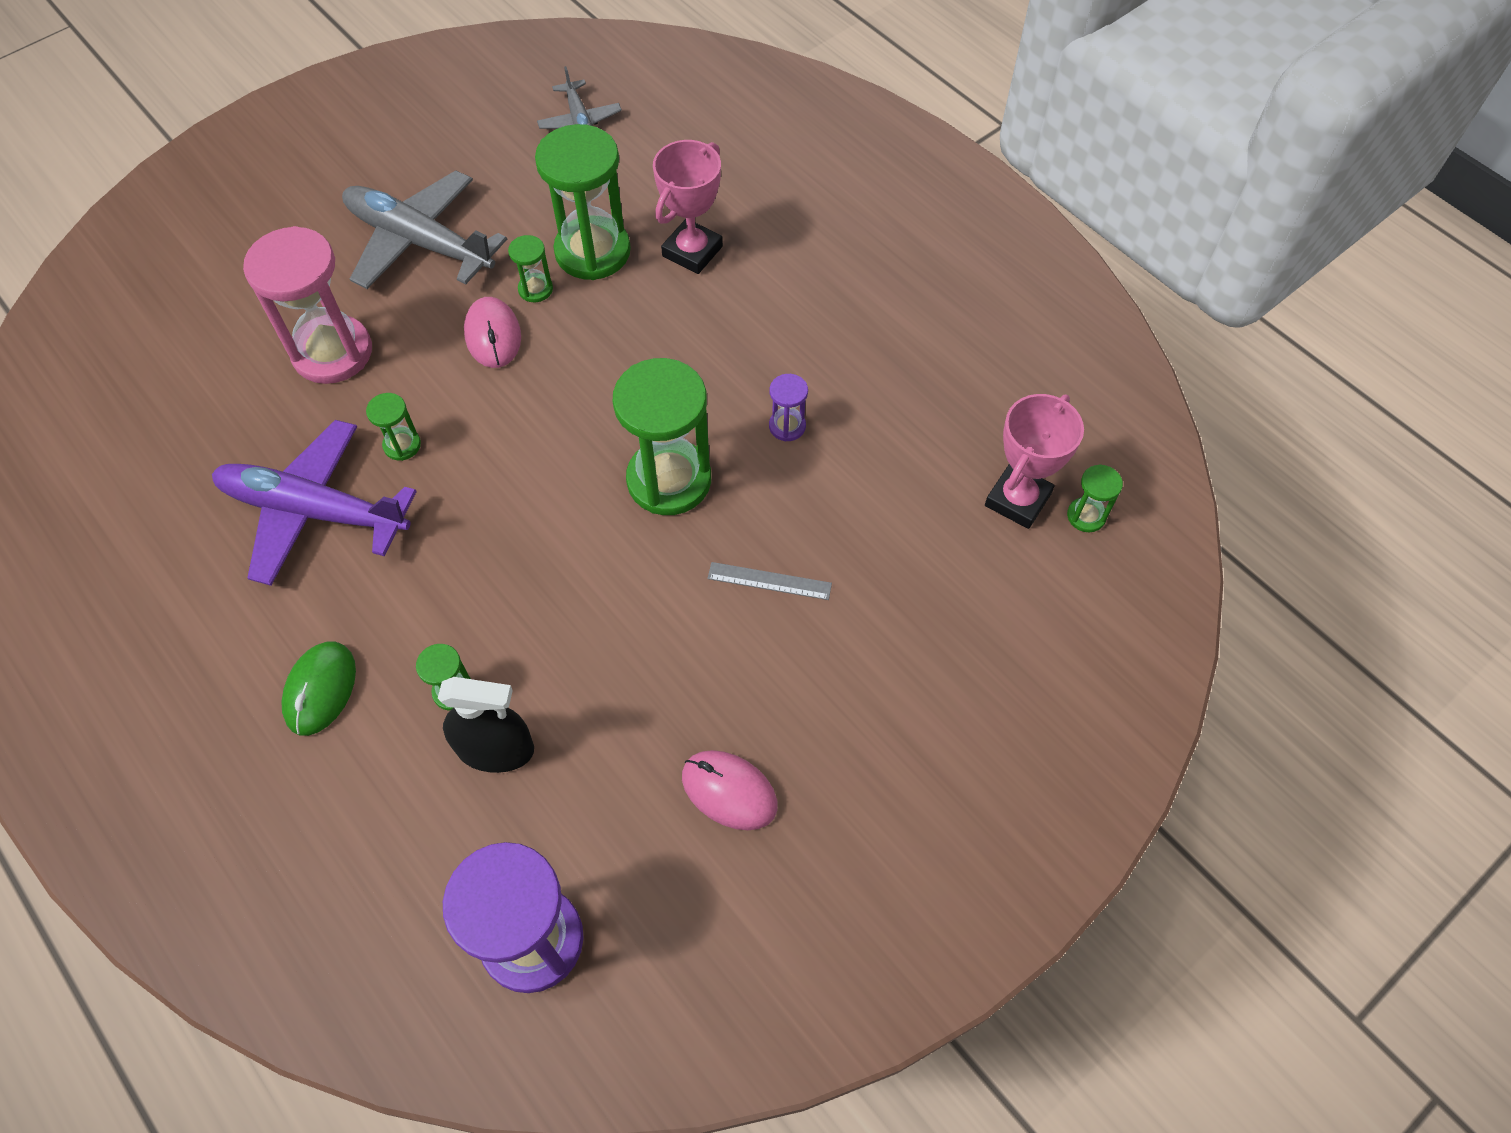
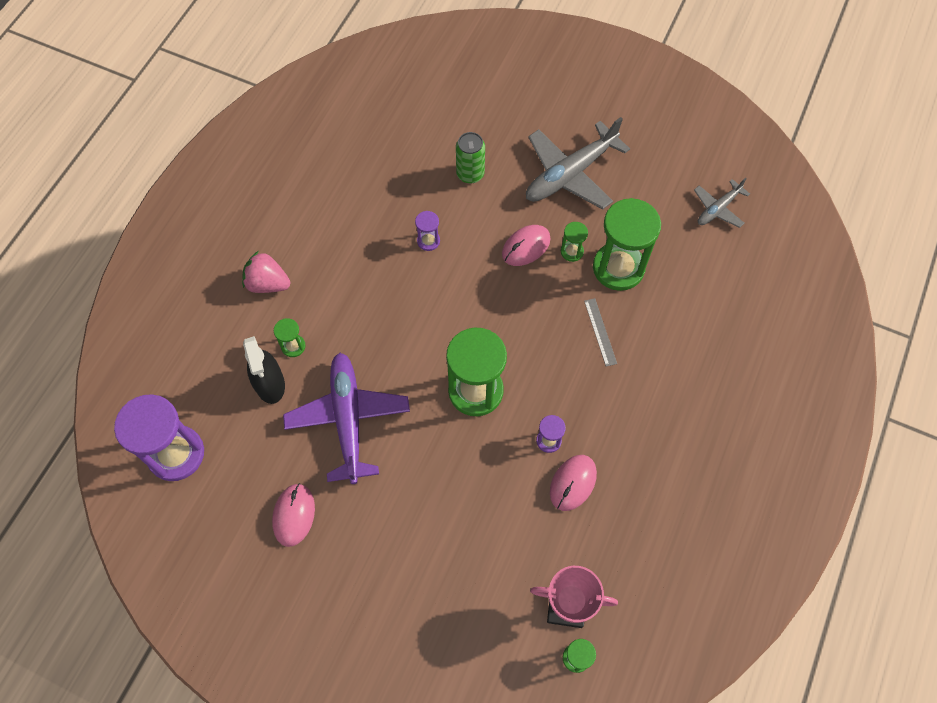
camera: 65 degrees right, 5 degrees up
(314, 511) = (367, 222): purple plane -> purple plane (348, 420)
(320, 689) = (268, 283): green mouse -> pink strawberry
(332, 352) = (470, 174): pink hourglass -> green can
(402, 445) = (428, 241): green hourglass -> purple hourglass
(420, 242) = (570, 174): grey plane -> grey plane turned 135 degrees counterclockwise
(692, 251) = (652, 324): pink trophy -> none
(769, 581) = (434, 478): grey ruler -> grey ruler (600, 332)
(858, 424) = (573, 483): none -> pink mouse

